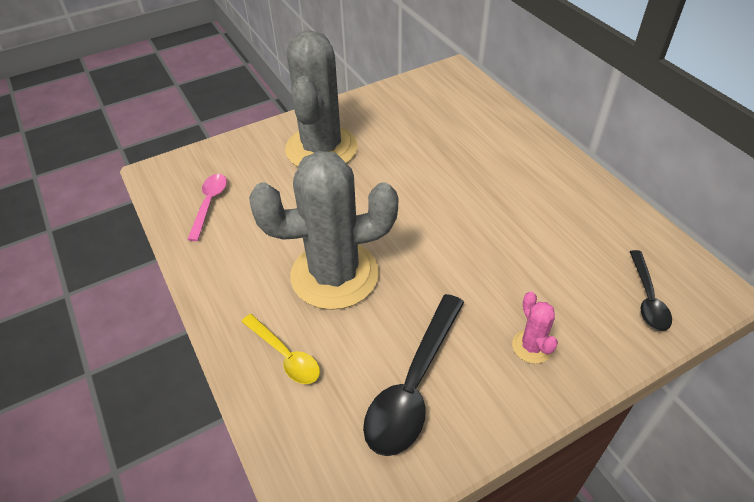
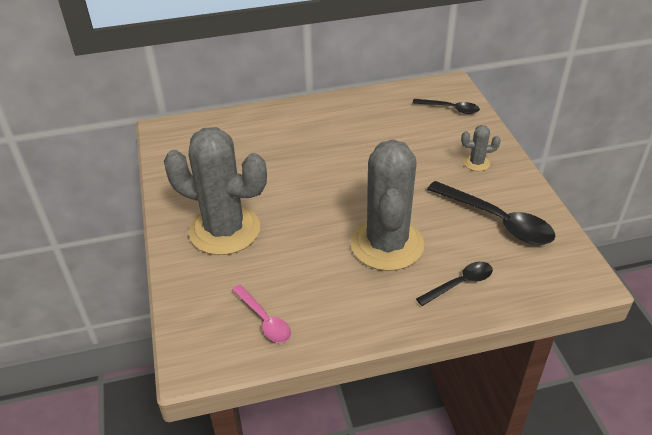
camera: 75 degrees left, 5 degrees down
(209, 204) = (264, 320): pink spoon -> pink spoon turned 150 degrees counterclockwise
(285, 356) = (460, 283): yellow spoon -> black spoon
(531, 346) = (476, 163): pink cactus -> grey cactus

